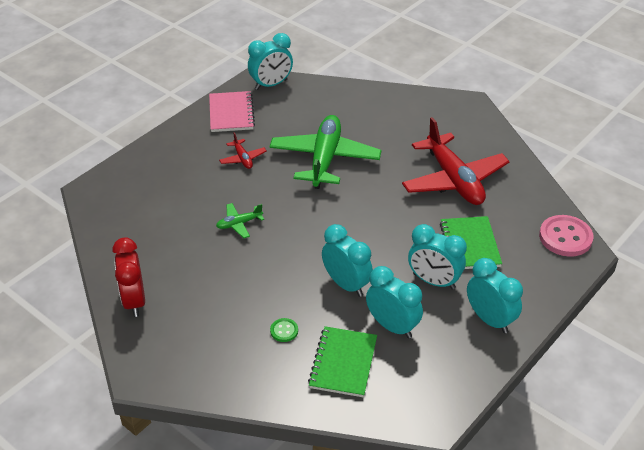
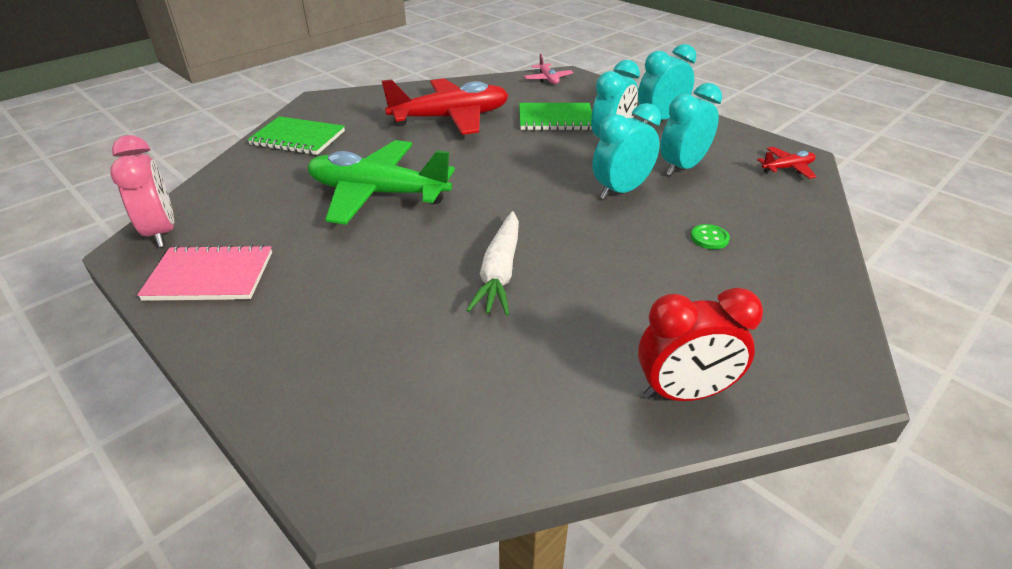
camera: 85 degrees left, 5 degrees down
(239, 224) = (500, 272): green plane -> white carrot
(243, 158) = (342, 265): red plane -> red plane (787, 168)
(271, 84) = (161, 232): turquoise clock -> pink clock
(343, 363) = (747, 199): green notebook -> green notebook (298, 138)
(565, 237) = (548, 79): pink button -> pink plane

